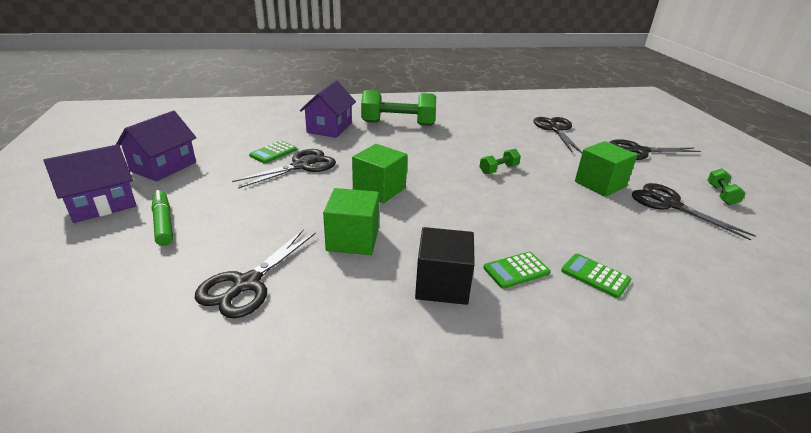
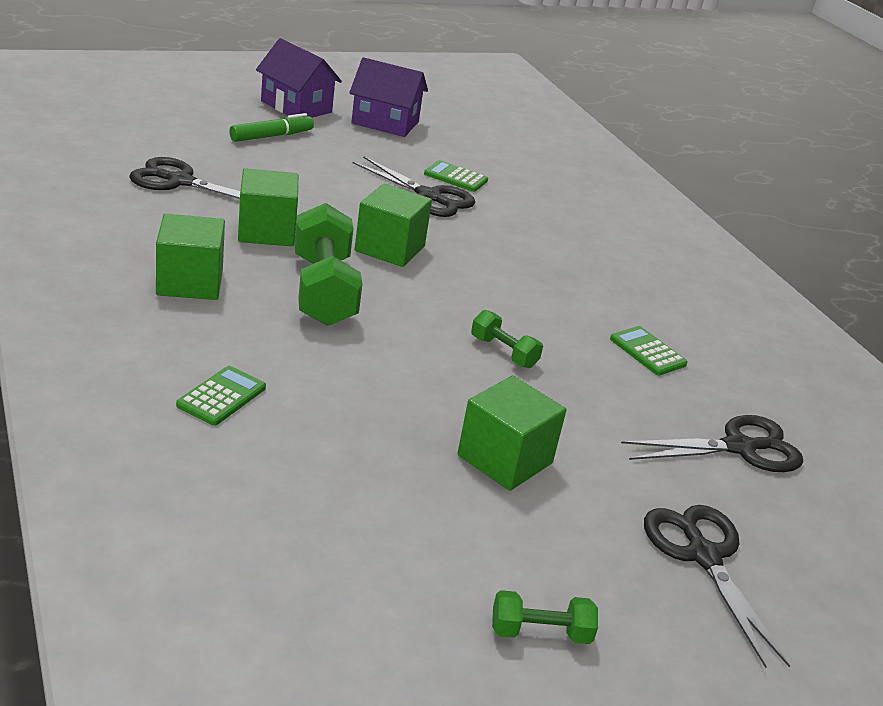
camera: 75 degrees right, 0 degrees up
(329, 128) = (562, 211): purple house -> none
(398, 123) = (624, 268): green dumbbell -> green dumbbell (324, 290)
(442, 285) = (190, 282): black cube -> green cube
(516, 270) = (224, 335): green calculator -> green calculator (647, 352)
(669, 204) = (461, 534): black scissors -> none

